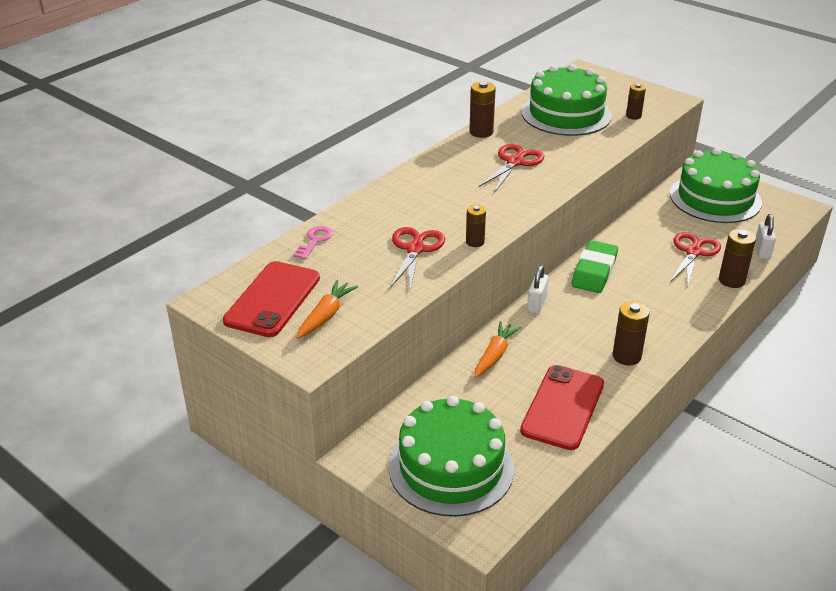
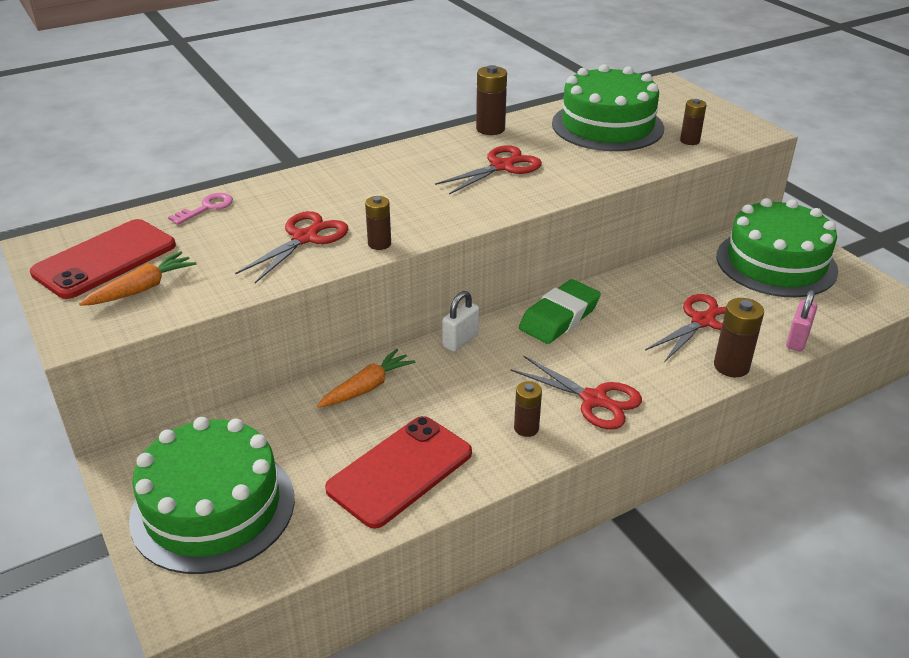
camera: 20 degrees right, 0 degrees up
(626, 356) = (526, 428): brown battery -> brown battery, size x0.66
(658, 325) = (594, 399): none -> red scissors
(762, 252) = (797, 340): white padlock -> pink padlock

